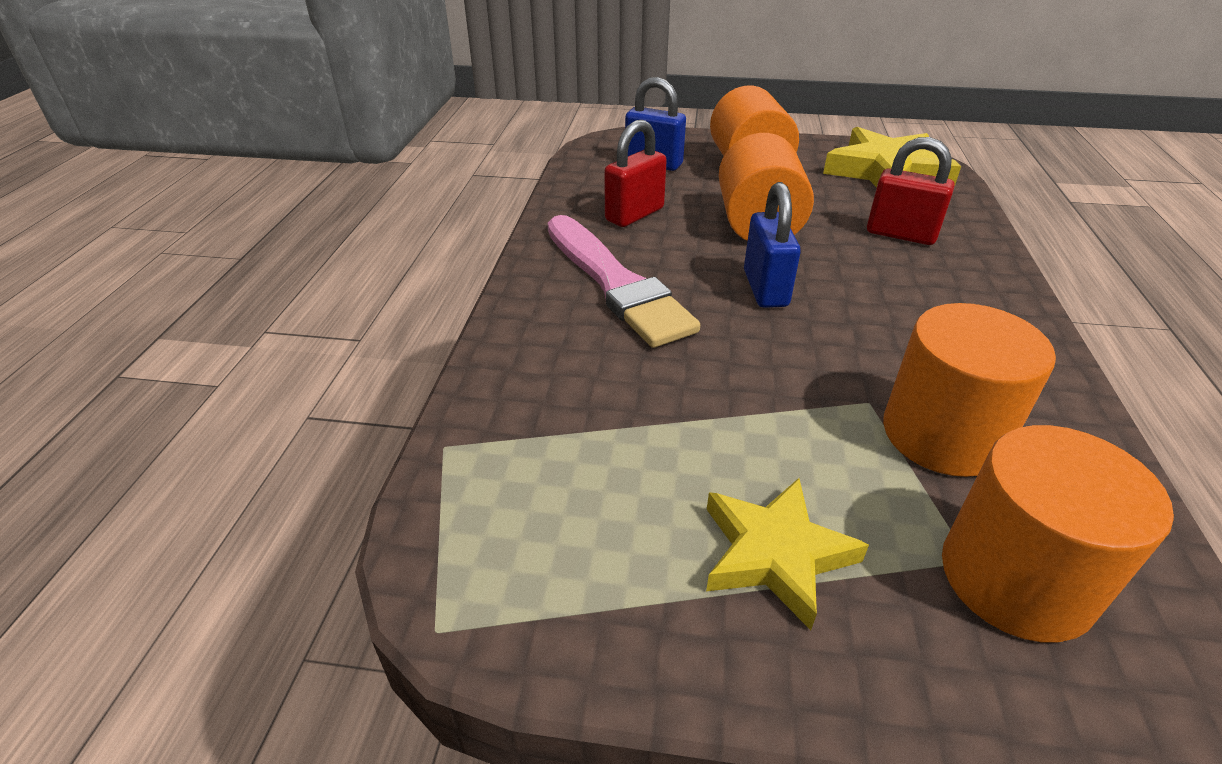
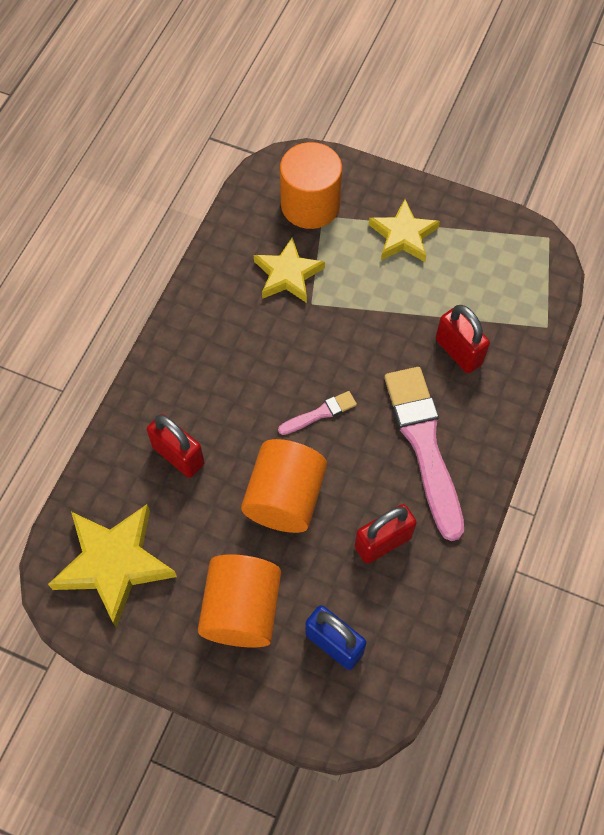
camera: 165 degrees left, 25 degrees up
(596, 383) = (458, 351): none -> red padlock
(765, 288) = (320, 413): blue padlock -> pink brush
(943, 434) = (287, 274): orange cylinder -> yellow star

